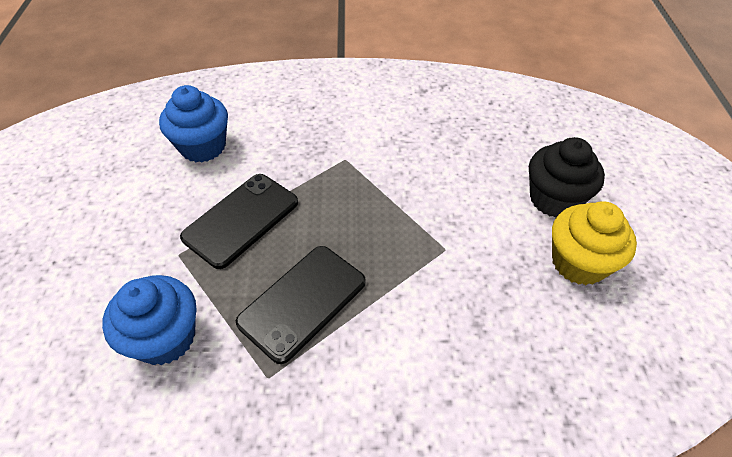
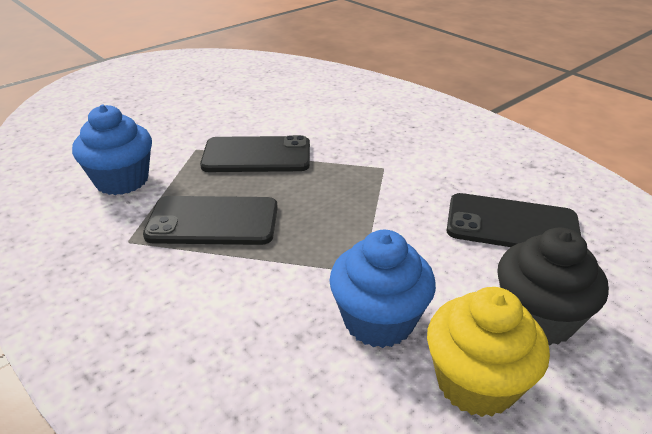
camera: 50 degrees right, 15 degrees down
(203, 147) = (301, 107): blue cupcake -> blue cupcake (378, 320)
(470, 146) = (512, 225): none -> black phone

